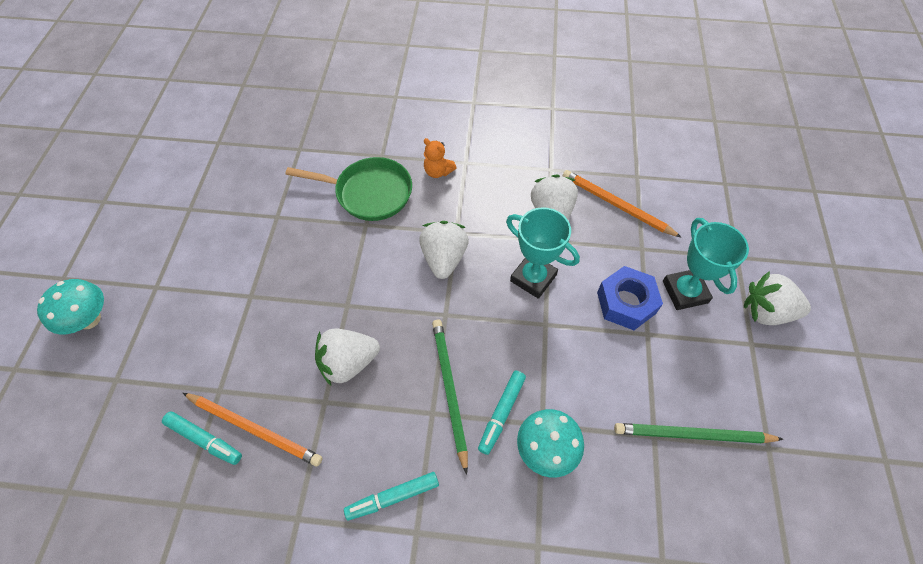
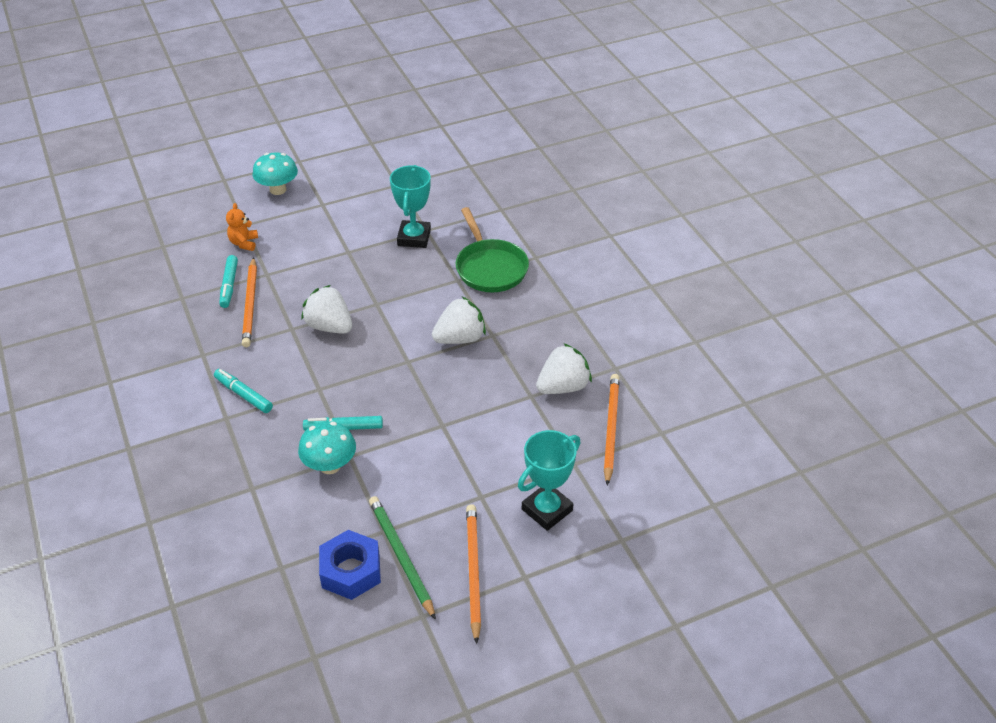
camera: 60 degrees right, 15 degrees down
(438, 171) = (547, 297): orange teddy bear -> orange teddy bear (244, 243)
(449, 390) = (343, 390): green pencil -> none
(533, 278) = (482, 400): turquoise trophy -> turquoise trophy (414, 238)
(626, 302) = (503, 471): blue nut -> blue nut (351, 571)
(732, 381) = (473, 571): none -> orange pencil
(766, 311) = (570, 579): white strawberry -> none

